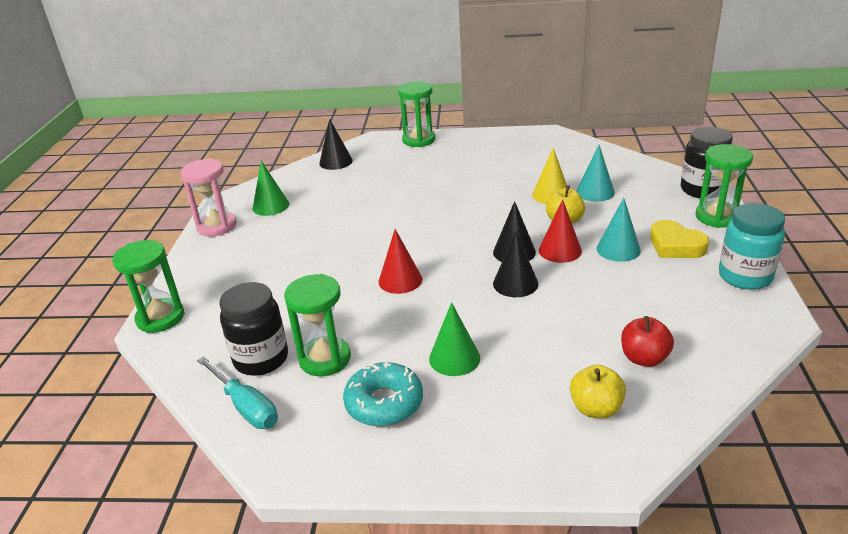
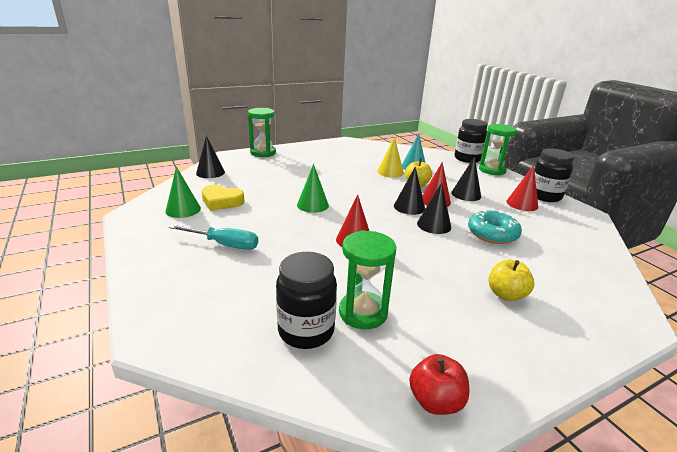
camera: 35 degrees left, 5 degrees down
(160, 318) = (156, 325): green hourglass -> none
(217, 226) = (143, 233): pink hourglass -> none
(246, 406) = (338, 379): turquoise screwdriver -> turquoise screwdriver (224, 244)
(384, 403) = (449, 331): turquoise donut -> turquoise donut (492, 234)
(454, 358) = (456, 282): green cone -> green cone (312, 205)
(596, 408) = (577, 287): yellow apple -> yellow apple (506, 294)
(618, 249) = (466, 194): turquoise cone -> black cone
(644, 358) = (559, 250): red apple -> red apple (435, 401)
(675, 246) = (492, 187): yellow heart -> yellow heart (221, 201)
(687, 281) = (522, 204): none -> red cone
(745, 277) = (544, 196): turquoise jar -> black jar

